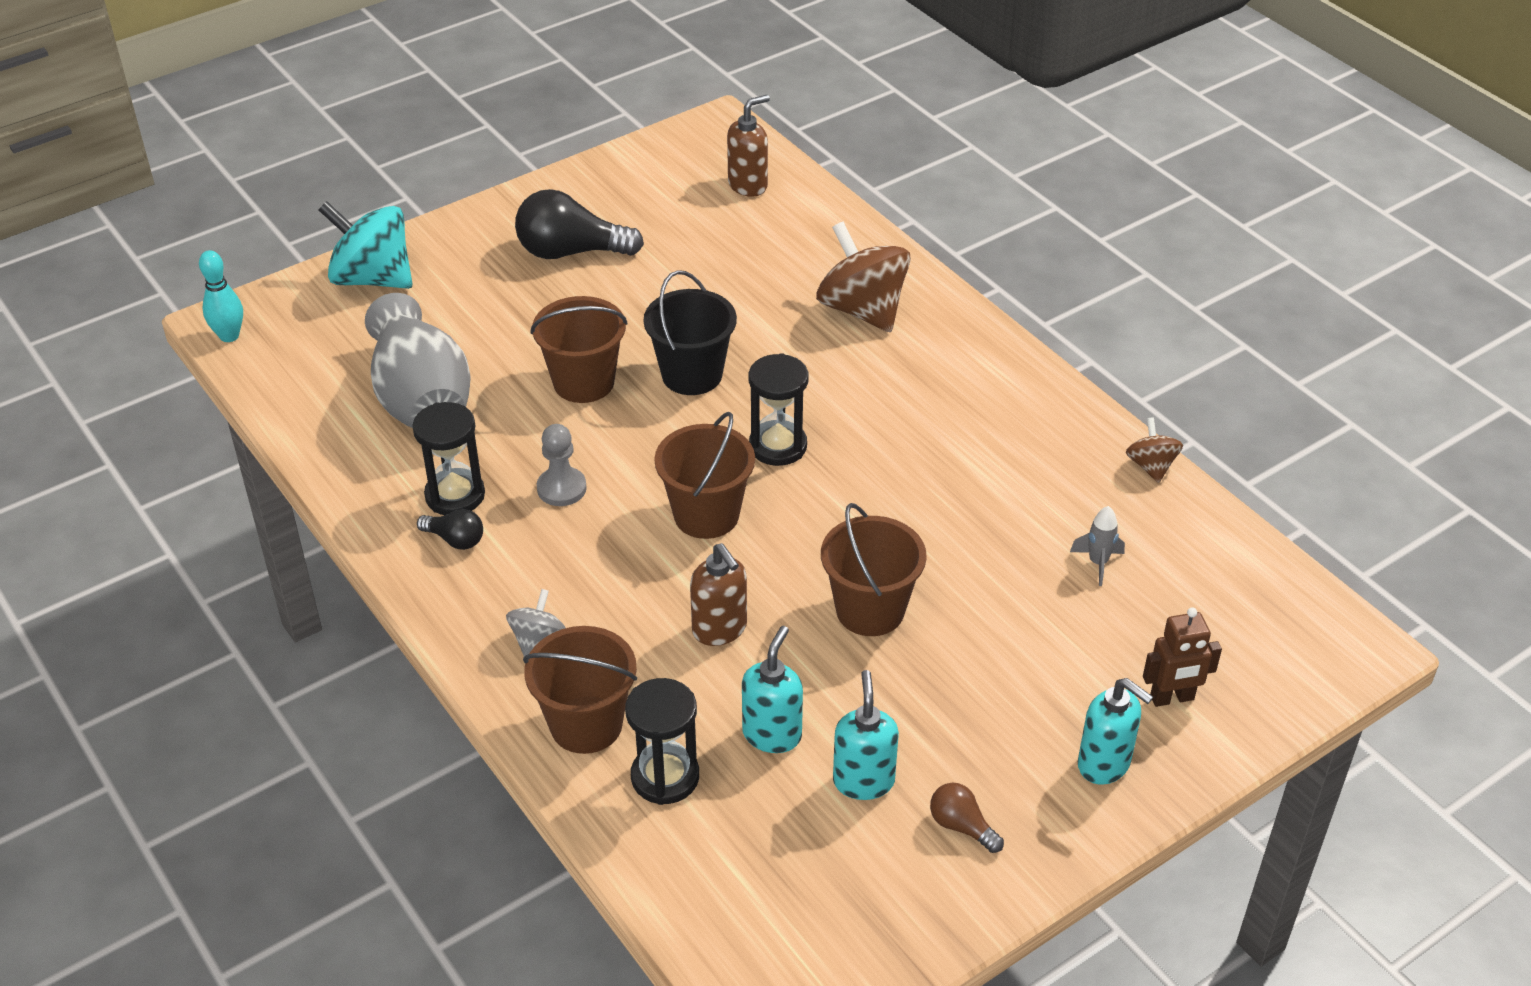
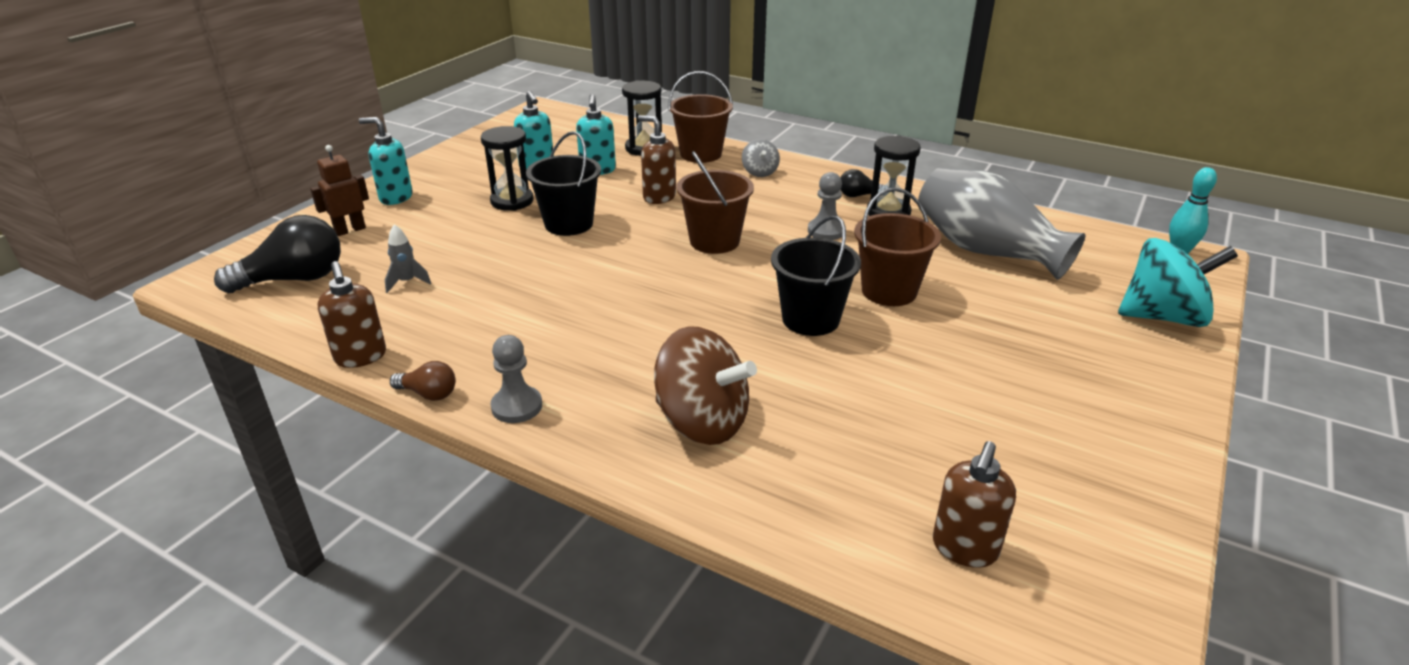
camera: 155 degrees right, 10 degrees down
(571, 252) = (1043, 393): black light bulb -> black light bulb (294, 279)
(778, 446) = (696, 290): black hourglass -> black hourglass (512, 201)
(870, 610) = (569, 224): brown bucket -> black bucket
(961, 826) = (476, 164): brown light bulb -> brown light bulb (428, 394)
(1010, 368) = (517, 406): none -> grey pawn
(1151, 466) = (361, 357): brown spinning top -> brown soap dispenser

